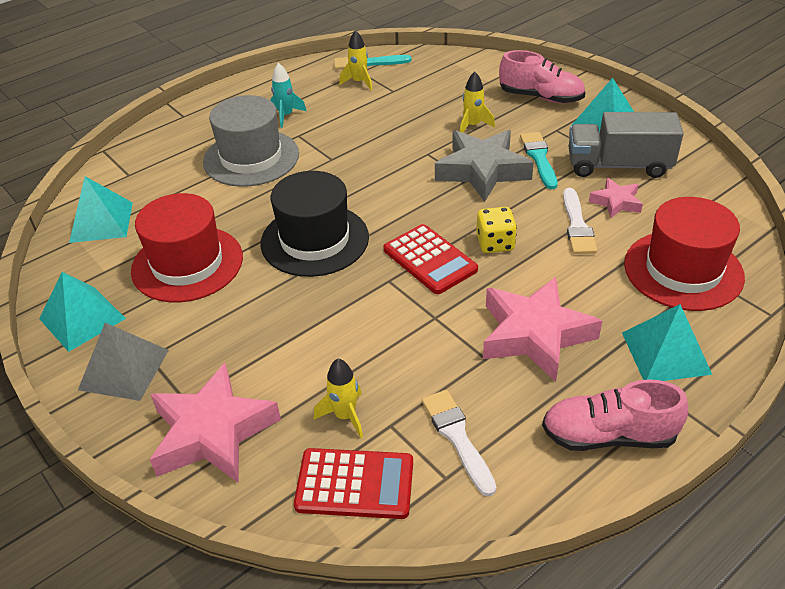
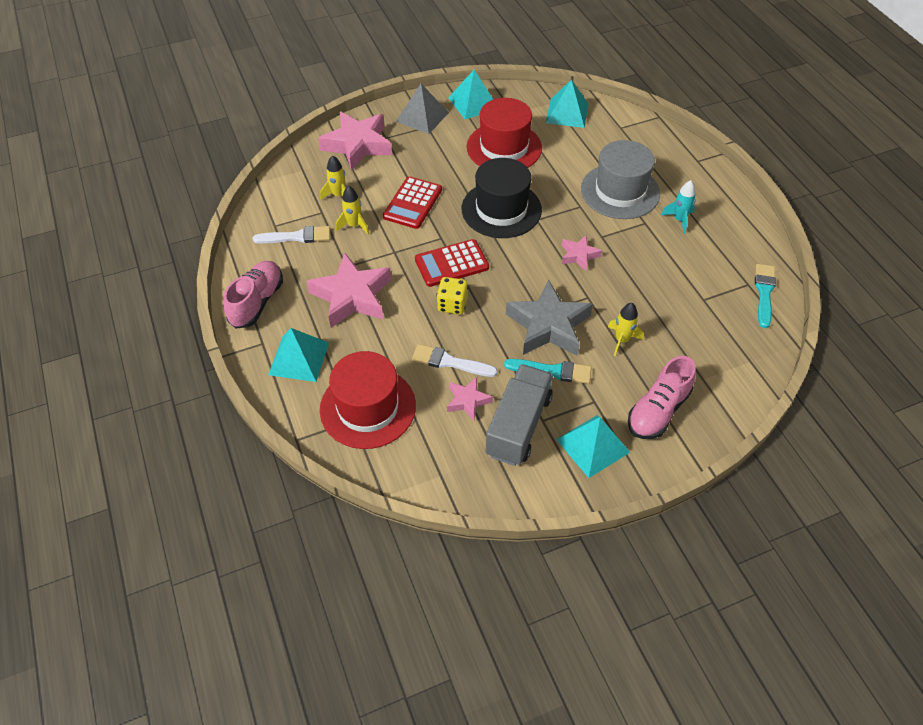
camera: 105 degrees right, 10 degrees up
(355, 484) = (292, 191): red calculator -> red calculator (413, 203)
(359, 82) = (726, 278): yellow rocket -> yellow rocket (354, 225)
(369, 169) = (579, 255): none -> pink star

